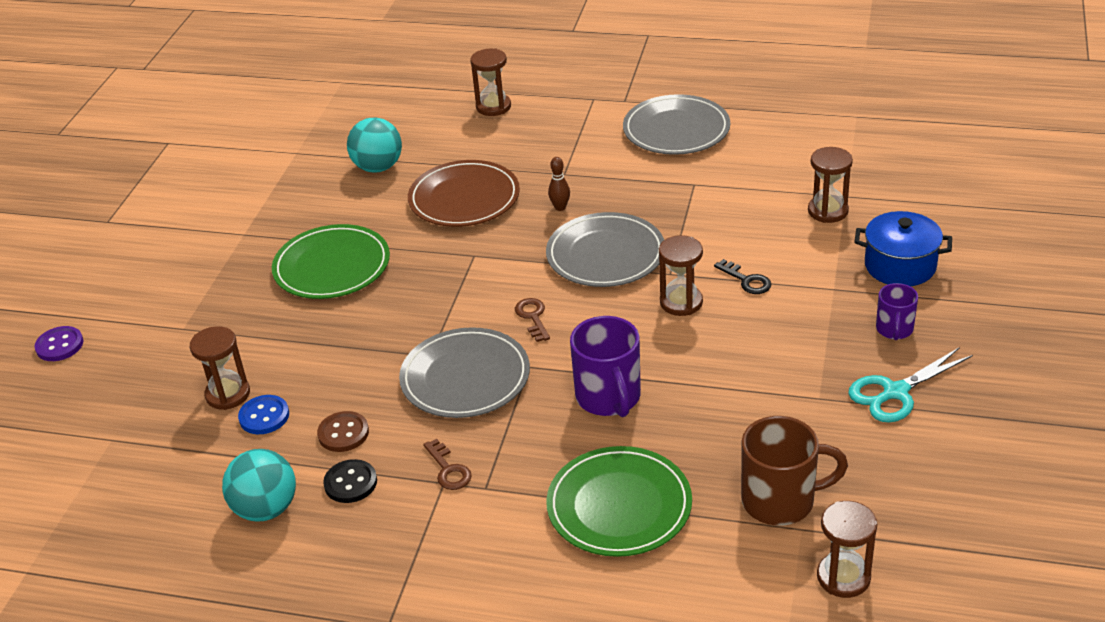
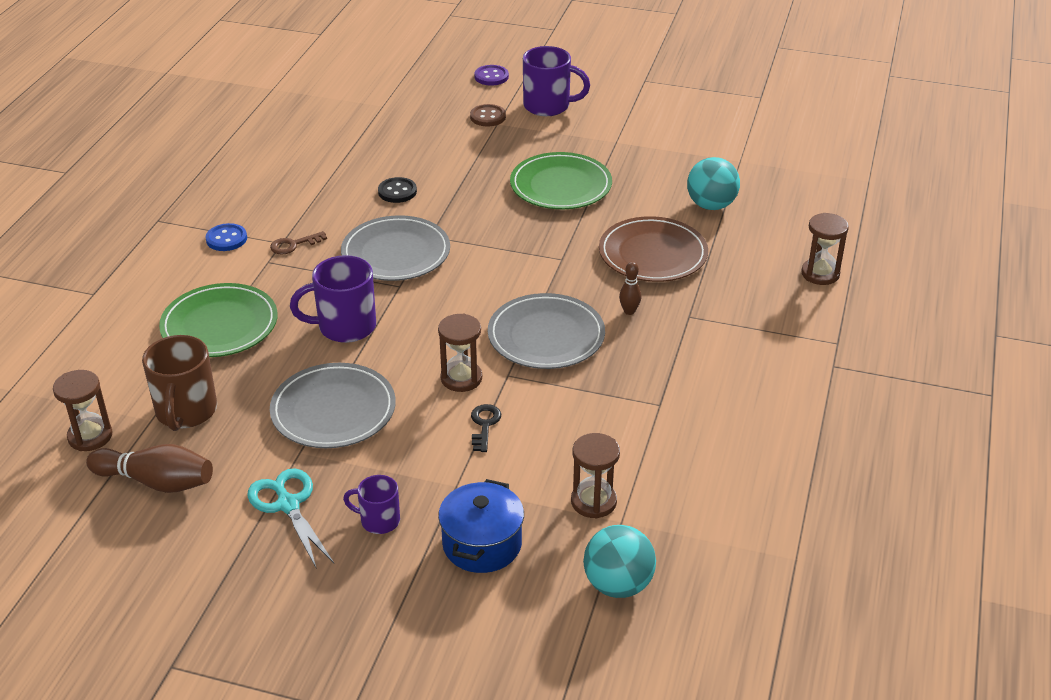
camera: 90 degrees right, 0 degrees up
(150, 290) = (548, 106): none -> purple mug
(228, 394) = (413, 147): brown hourglass -> none
(264, 416) = (383, 163): blue button -> blue button (226, 239)
(266, 509) = (288, 169): turquoise ball -> turquoise ball (618, 584)
(343, 433) = (352, 197): brown button -> brown button (488, 117)
(350, 483) = (298, 202): black button -> black button (397, 191)
(533, 317) = (463, 290): brown key -> none
(676, 130) = (769, 400): grey plate -> grey plate (333, 410)
(746, 280) = (484, 425): black key -> black key turned 135 degrees clockwise
(896, 499) = (157, 482): none -> brown bowling pin

